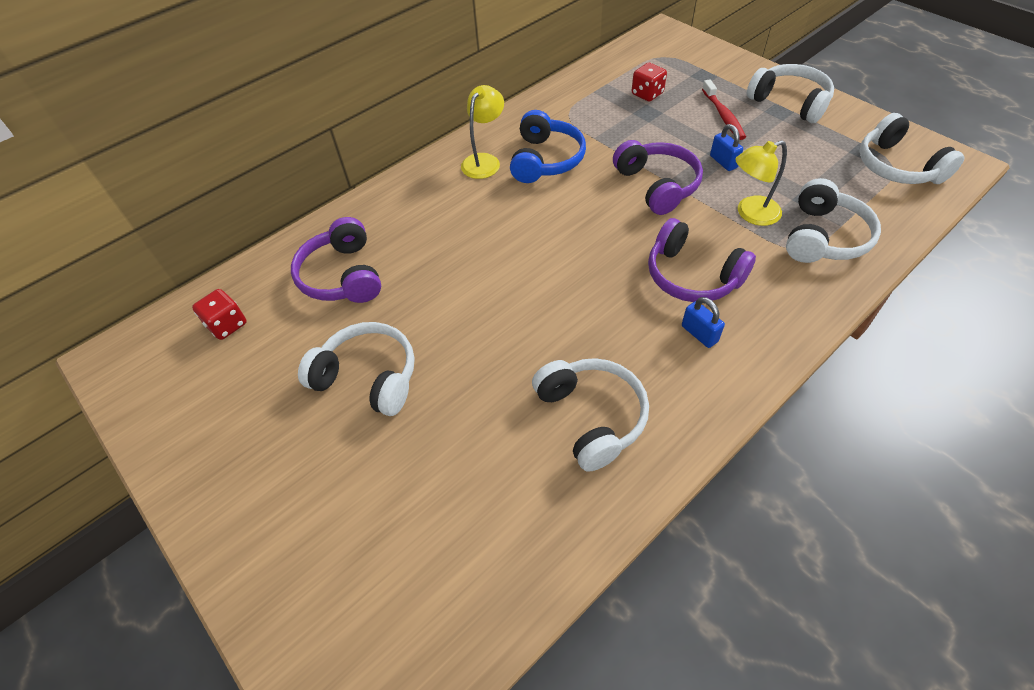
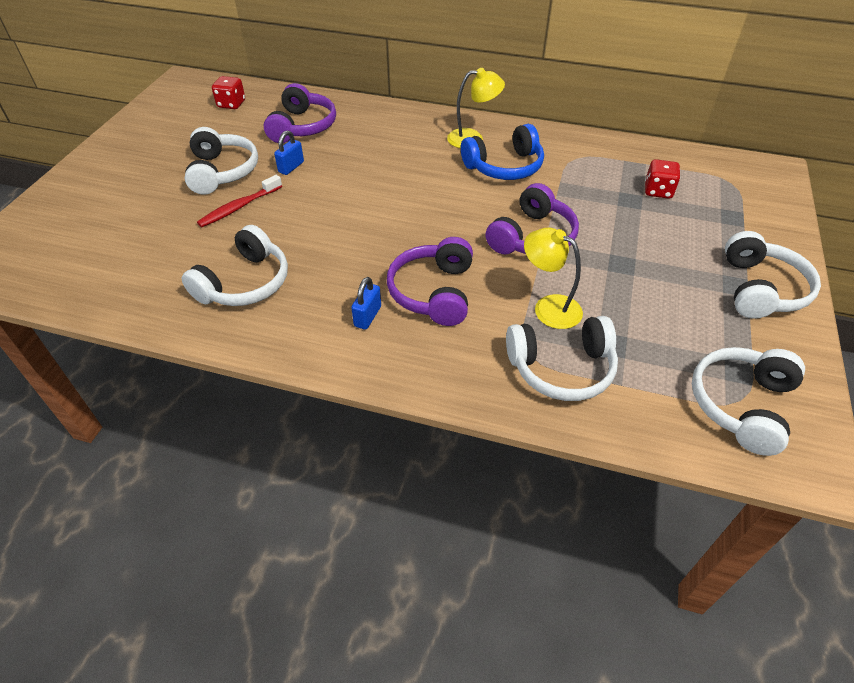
camera: 55 degrees right, 5 degrees down
(342, 276) = (302, 126): purple headphones -> purple headphones turned 150 degrees clockwise
(723, 116) = (680, 248): red toothbrush -> red toothbrush (239, 207)
(723, 162) = (608, 268): blue padlock -> blue padlock (291, 167)

